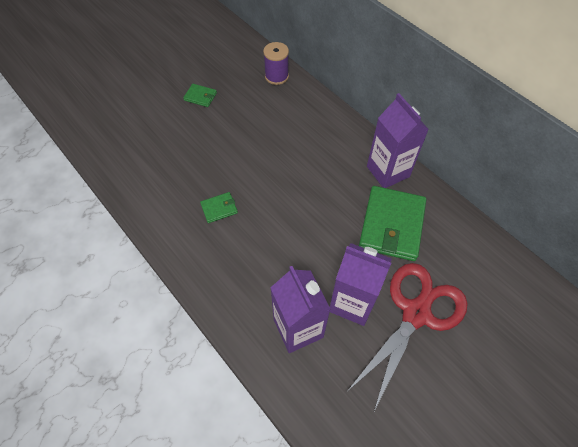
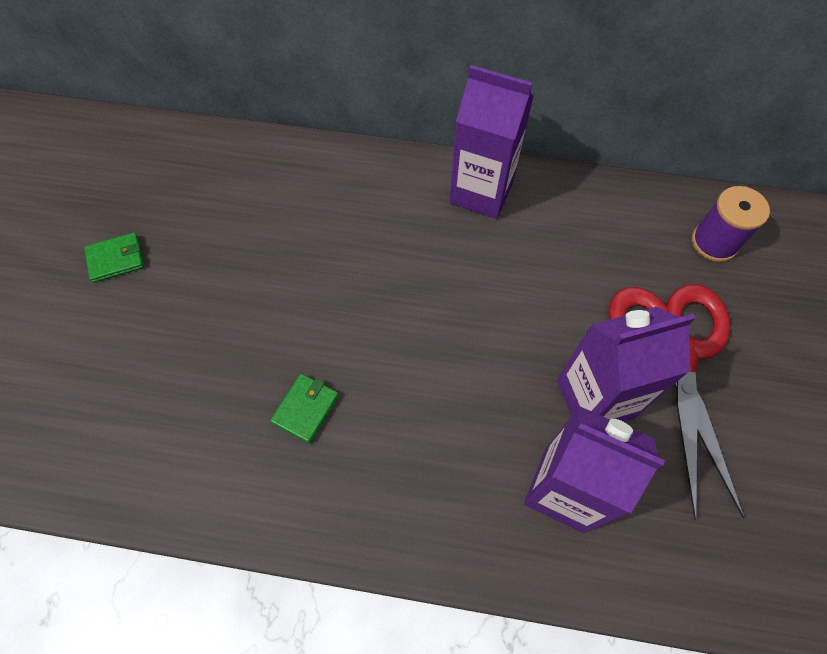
camera: 40 degrees left, 5 degrees up
(276, 76) = (210, 154): purple spool -> purple spool (714, 242)
(391, 225) = (549, 260): green wallet -> none

